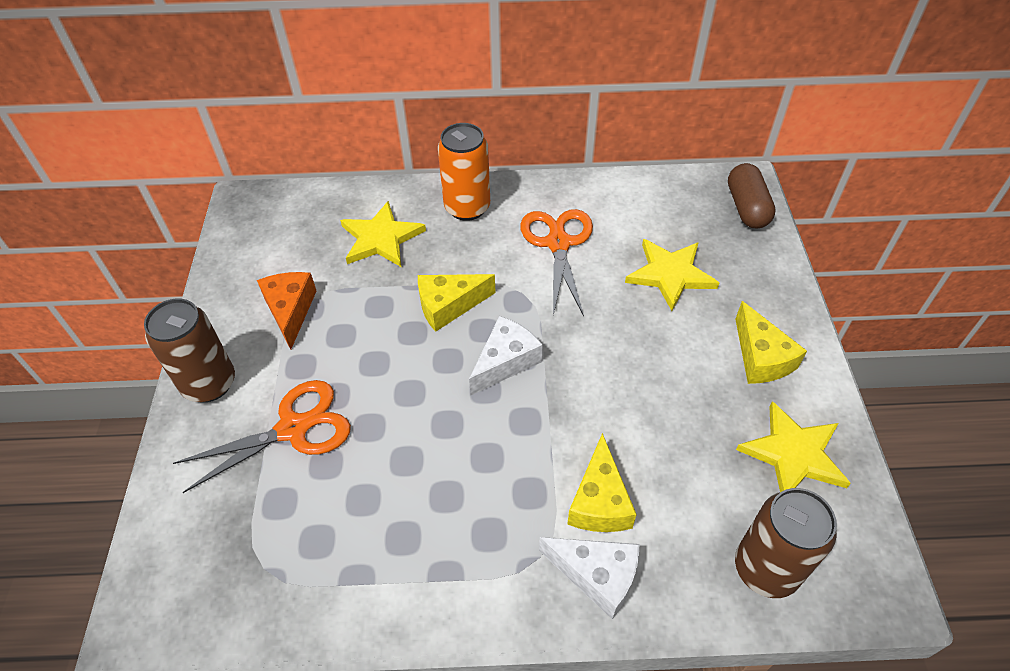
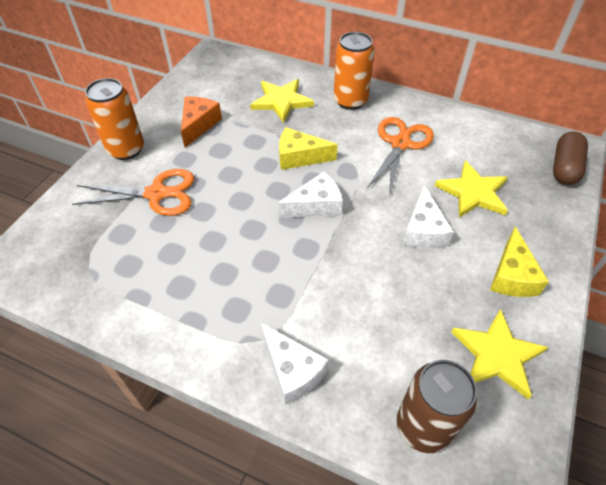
camera: 25 degrees right, 0 degrees up
(209, 383) = (126, 149): brown can -> orange can
(599, 501) = (325, 322): yellow cheese -> none
(643, 343) = (423, 230): none -> white cheese

